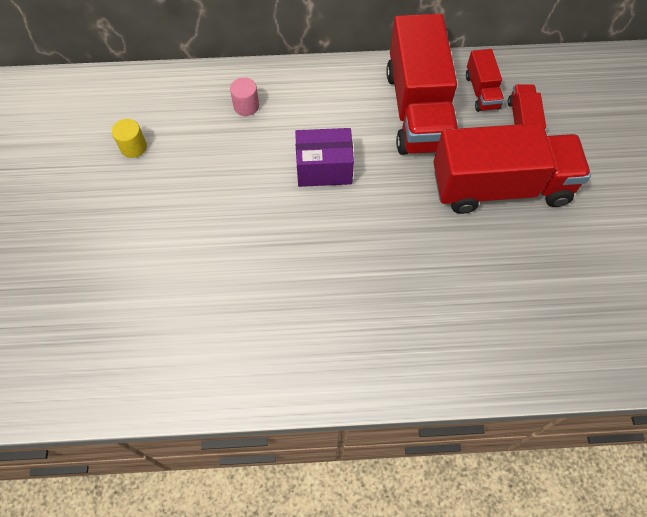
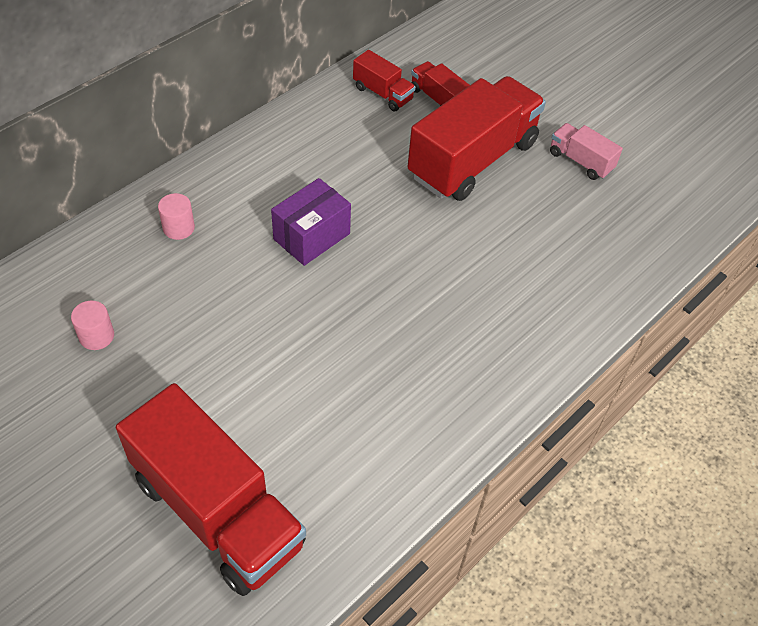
camera: 45 degrees left, 10 degrees down
(133, 147) = (96, 336): yellow cylinder -> pink cylinder
(418, 110) = (344, 138): red truck -> red truck (218, 511)
(592, 246) = (580, 161): none -> pink truck

